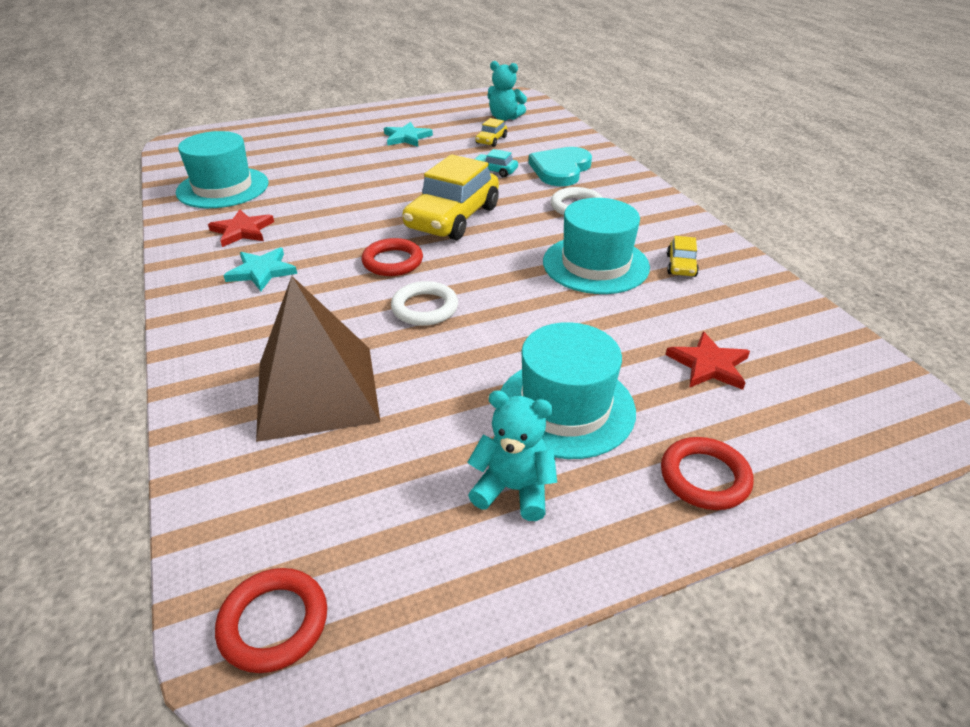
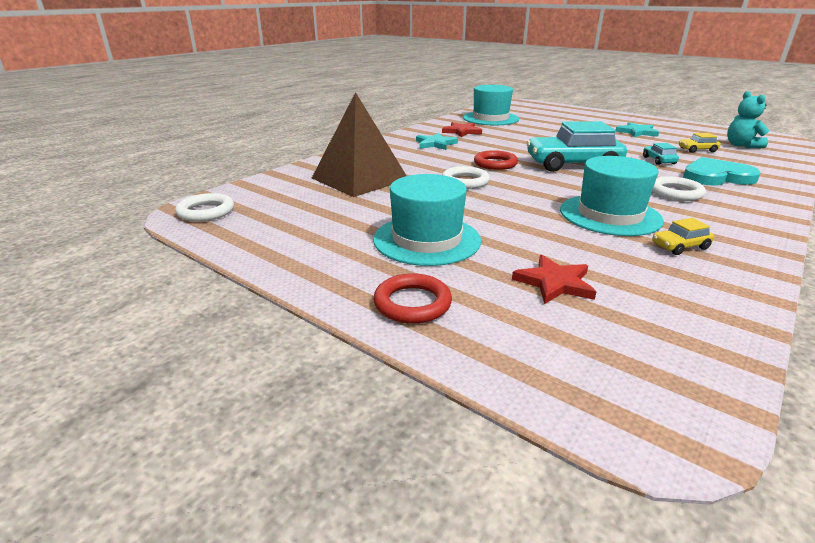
camera: 60 degrees right, 10 degrees down
(274, 623) = (206, 211): red ring -> white ring
(453, 218) = (572, 164): yellow car -> turquoise car
(513, 489) = (335, 241): turquoise teddy bear -> none

